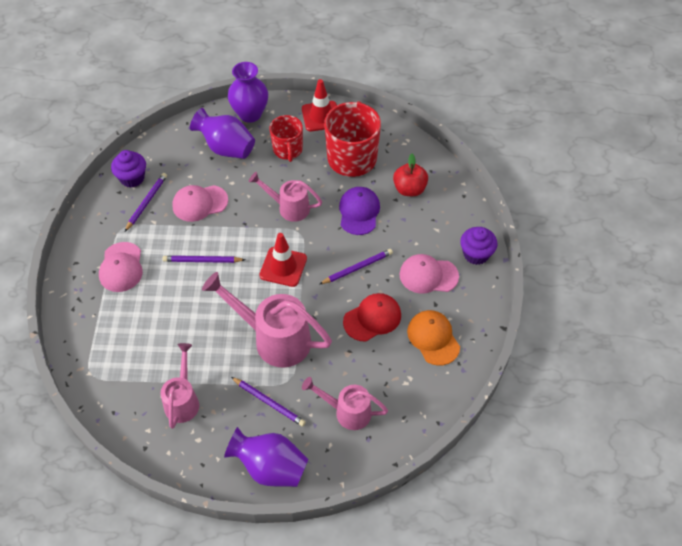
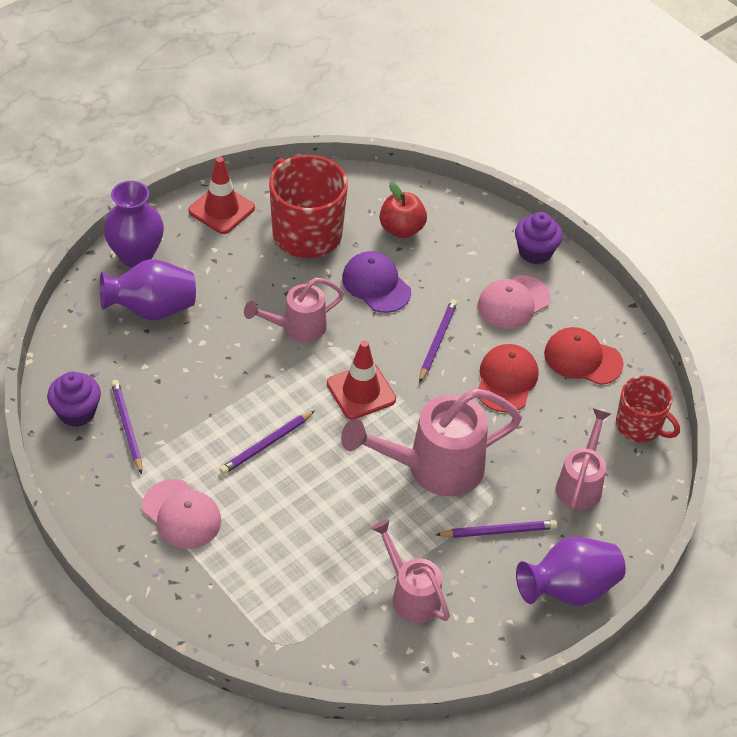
camera: 45 degrees left, 5 degrees down
(200, 203) = (191, 387): pink cap -> none
(287, 150) = (225, 268): red mug -> red mug (639, 426)
(347, 412) = (581, 484): pink watering can -> pink watering can turned 135 degrees clockwise
(433, 338) = (582, 359): orange cap -> red cap

